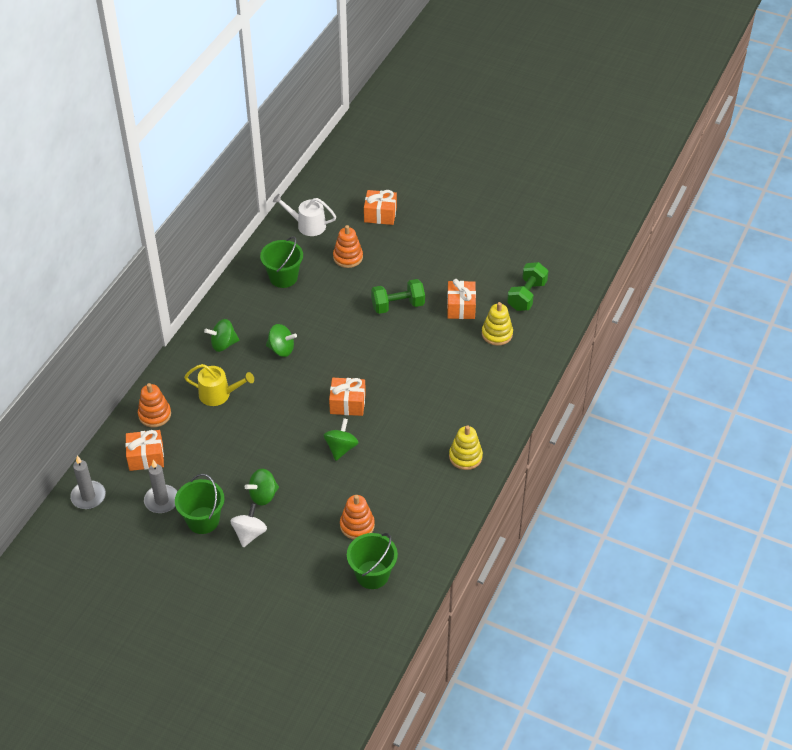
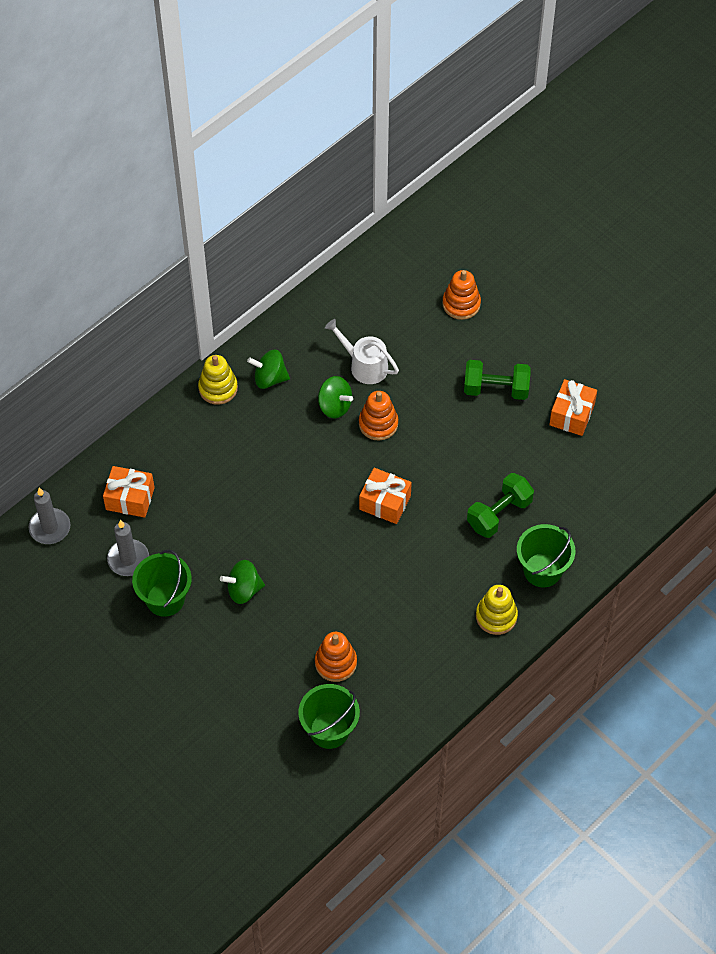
camera: 20 degrees right, 10 degrees up
(154, 415) = (158, 447): orange stacking toy -> orange stacking toy (378, 424)
(218, 394) = (240, 443): yellow watering can -> none
(249, 534) = (210, 633): white spinning top -> none
(283, 277) = (373, 309): green bucket -> green bucket (542, 570)
(308, 225) = (429, 245): white watering can -> white watering can (365, 365)
(341, 448) = (355, 558): green spinning top -> none
(380, 214) = (524, 255): orange gift -> none
(497, 334) = (601, 465): yellow stacking toy -> yellow stacking toy (218, 388)
(526, 295) = (660, 423): green dumbbell -> green dumbbell (499, 514)

